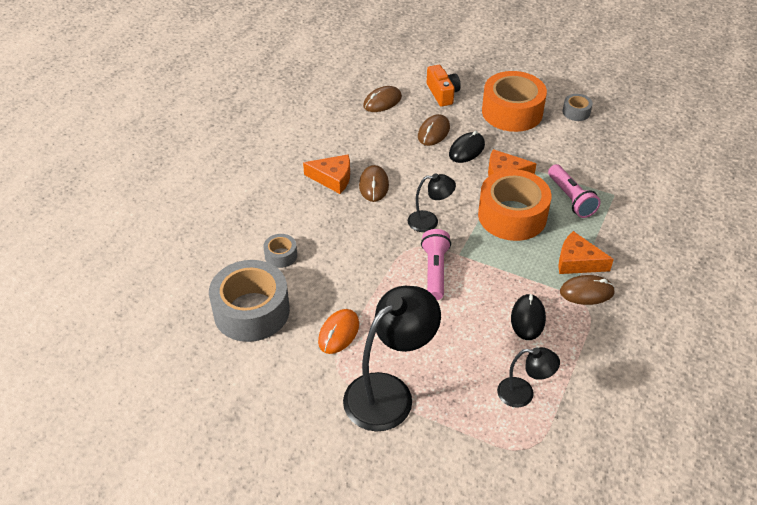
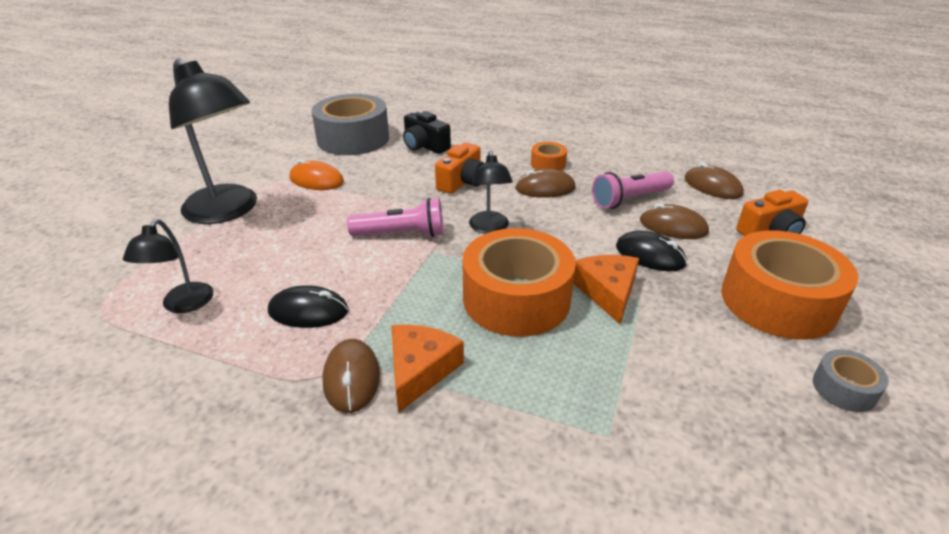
camera: 85 degrees right, 10 degrees down
(281, 255) = (424, 146): grey tape -> black camera
(333, 178) = (548, 164): orange cheese -> orange tape
(356, 232) = (462, 182): none -> orange camera
(570, 199) = (575, 368): pink flashlight -> pink flashlight (629, 199)

